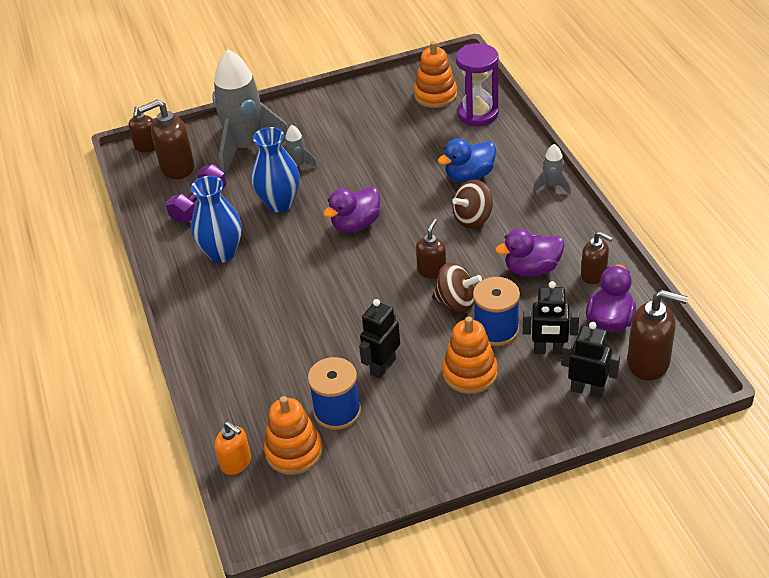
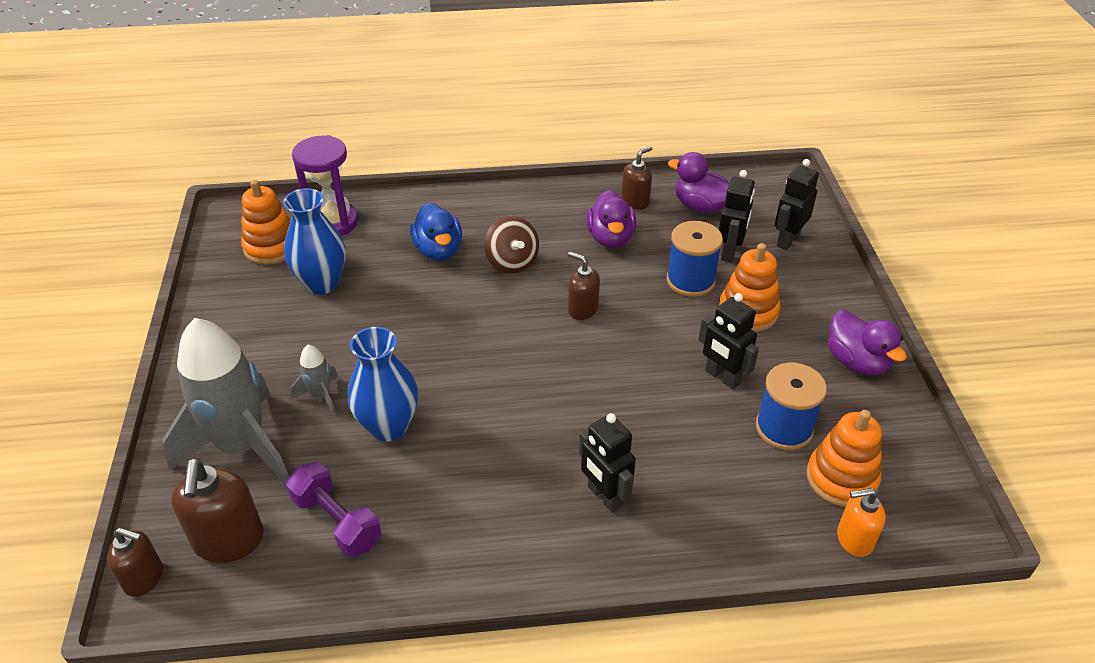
camera: 80 degrees left, 0 degrees up
(222, 253) = (459, 506): blue vase -> blue vase (322, 283)
(236, 463) = (854, 539): orange soap dispenser -> orange soap dispenser turned 150 degrees counterclockwise
(245, 320) = (604, 496): none -> black robot
(356, 224) = (471, 358): purple duck -> purple duck (856, 362)
(456, 302) = (640, 301): brown spinning top -> none
(552, 186) = (490, 197): grey rocket -> none
(649, 362) = (760, 197): brown soap dispenser -> none

